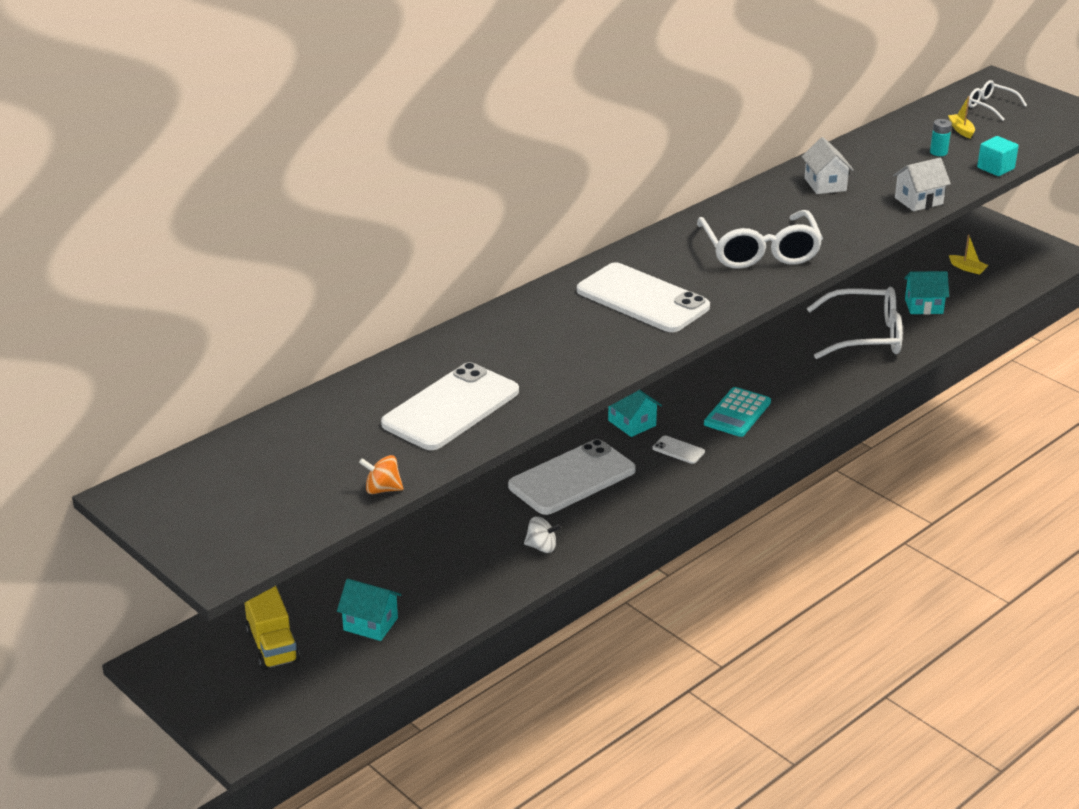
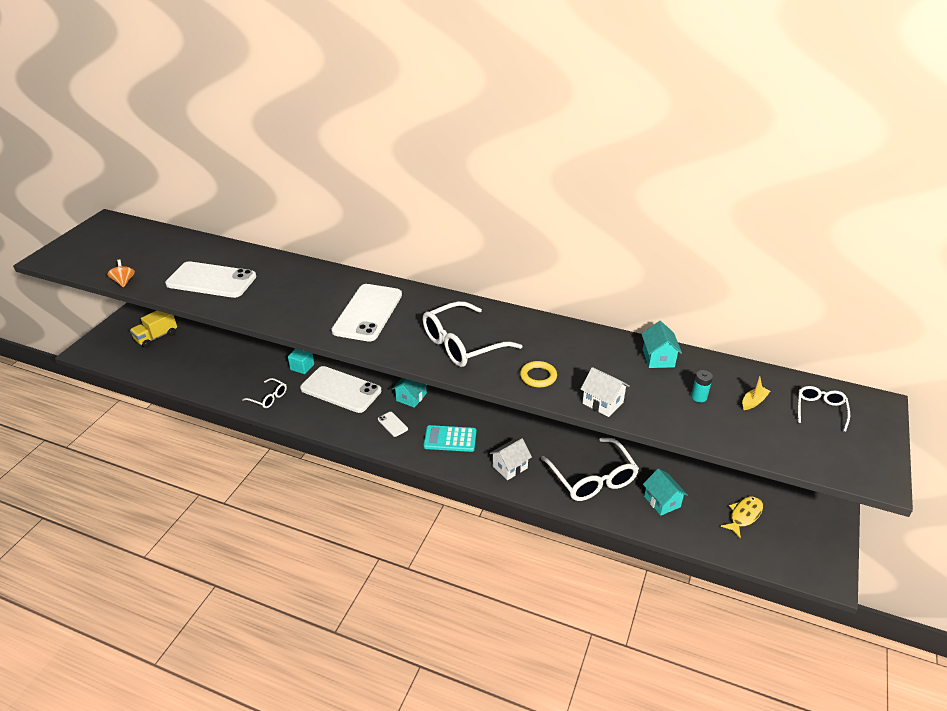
camera: 65 degrees right, 5 degrees up
(370, 624) = (182, 360): turquoise house -> turquoise house (658, 358)
(541, 547) = (268, 398): white spinning top -> white glasses
(678, 450) = (392, 424): white phone -> white phone turned 45 degrees counterclockwise
(825, 184) = (588, 351): white house -> white house (510, 467)
(852, 223) = (538, 376): none -> yellow ring
(967, 268) = (744, 515): yellow boat -> yellow fish
(995, 168) = (701, 435): turquoise cube -> turquoise cube (302, 367)

